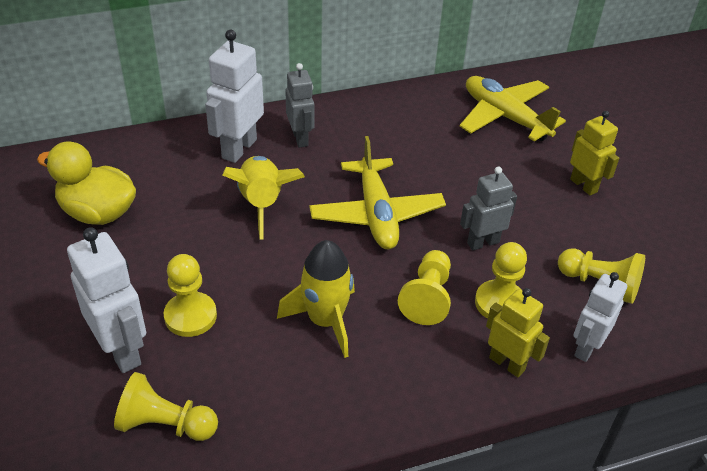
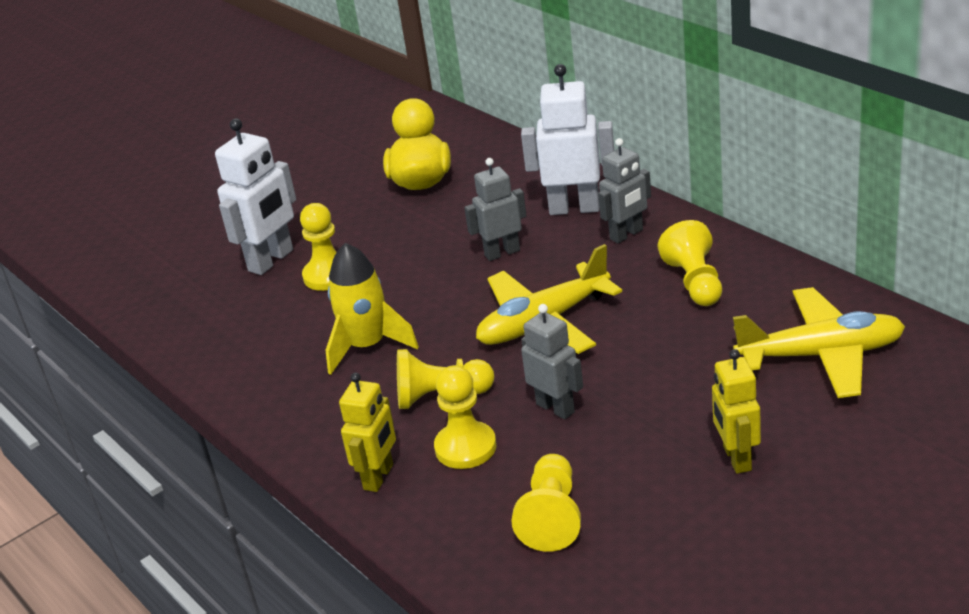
camera: 75 degrees right, 10 degrees down
(165, 424) = (207, 311): yellow pawn -> yellow pawn (695, 282)
(262, 204) = (502, 253): yellow rocket -> grey robot
(505, 117) = (821, 355): yellow plane -> yellow plane turned 60 degrees clockwise
(584, 185) = (736, 458): yellow robot -> yellow robot turned 135 degrees clockwise
(586, 347) = (437, 530): white robot -> none

